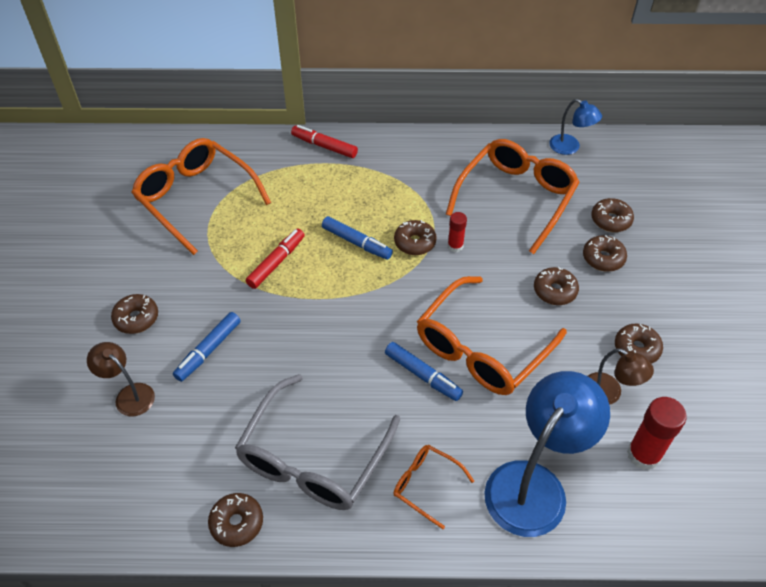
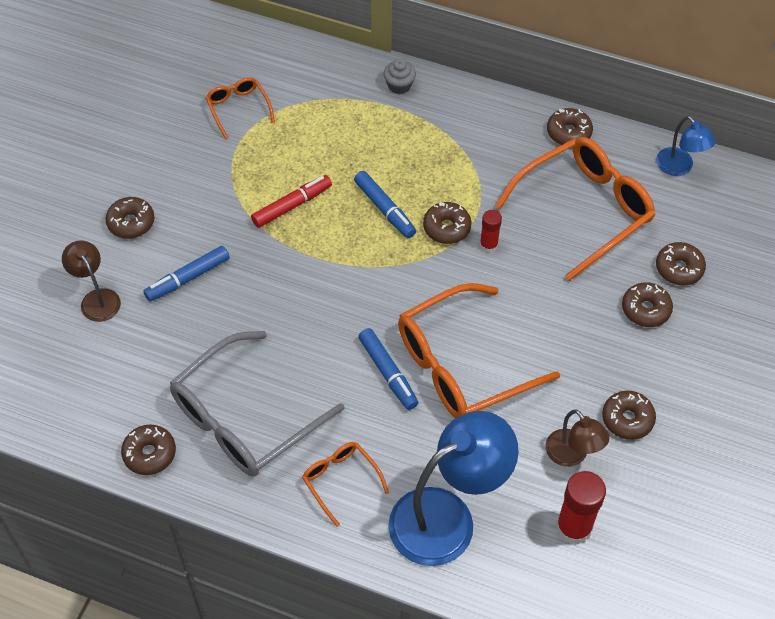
camera: 20 degrees right, 5 degrees up
(196, 199) = (238, 109): orange glasses -> orange glasses, size x0.49
(324, 146) = (399, 85): red marker -> grey cupcake
(554, 291) = (572, 329): brown donut -> brown donut (568, 133)

